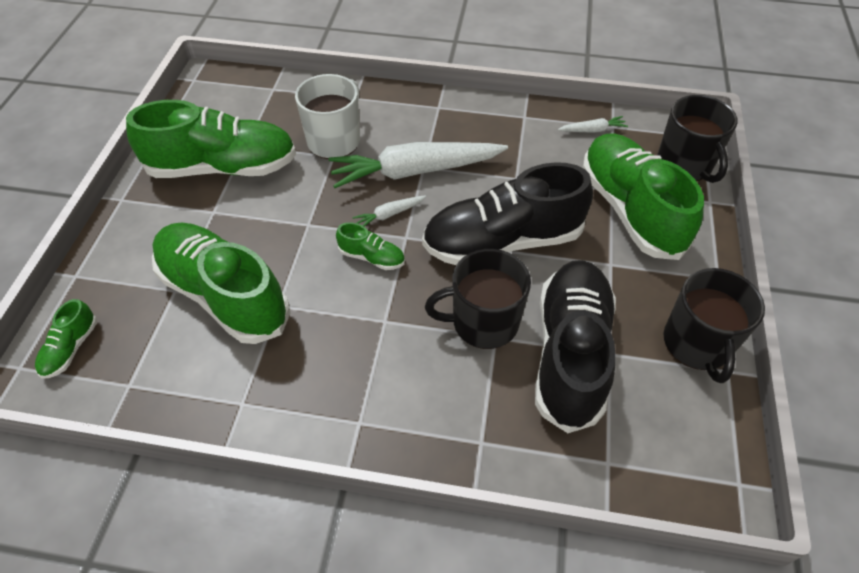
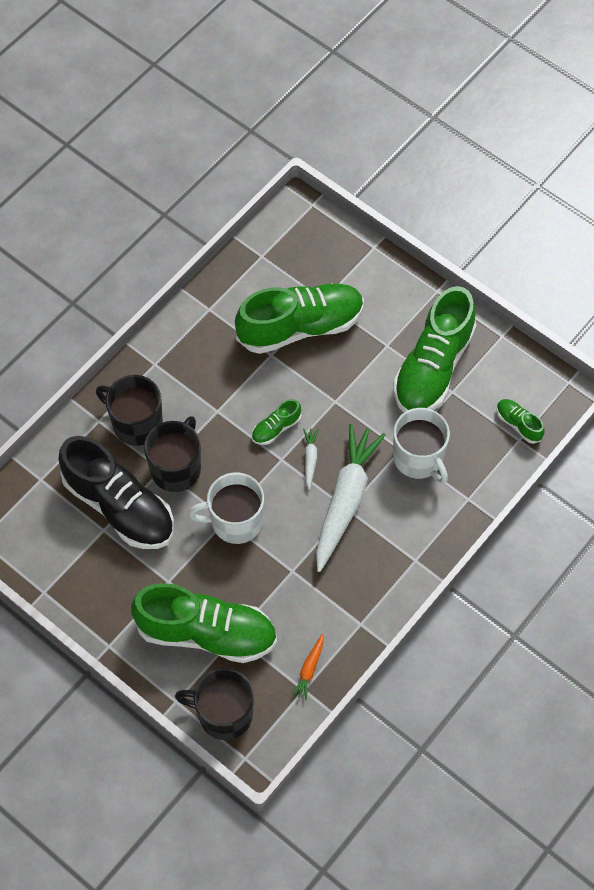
camera: 120 degrees right, 10 degrees up
(71, 348) = (310, 233): green shoe -> green shoe (518, 424)
(502, 241) = (235, 521): black shoe -> white mug
(592, 130) = (309, 669): white carrot -> orange carrot
(697, 344) = (73, 588): black mug -> black mug (136, 423)

